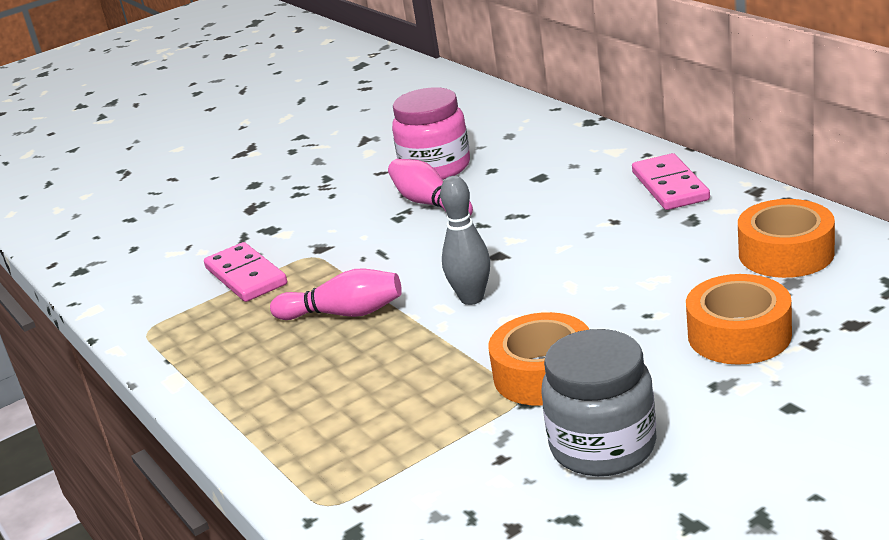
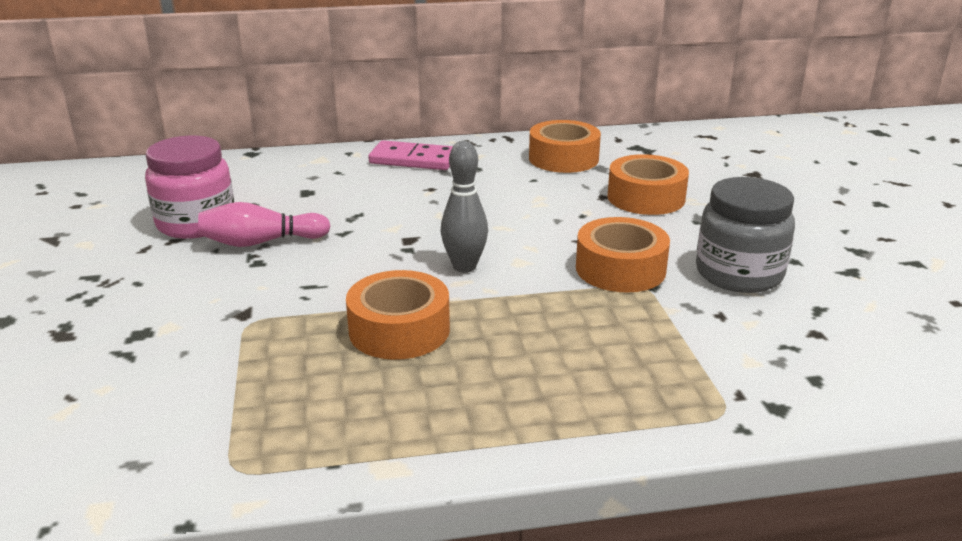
camera: 70 degrees left, 0 degrees up
(246, 276) = (224, 370): pink domino -> none
(344, 313) = (399, 330): pink bowling pin -> orange tape

